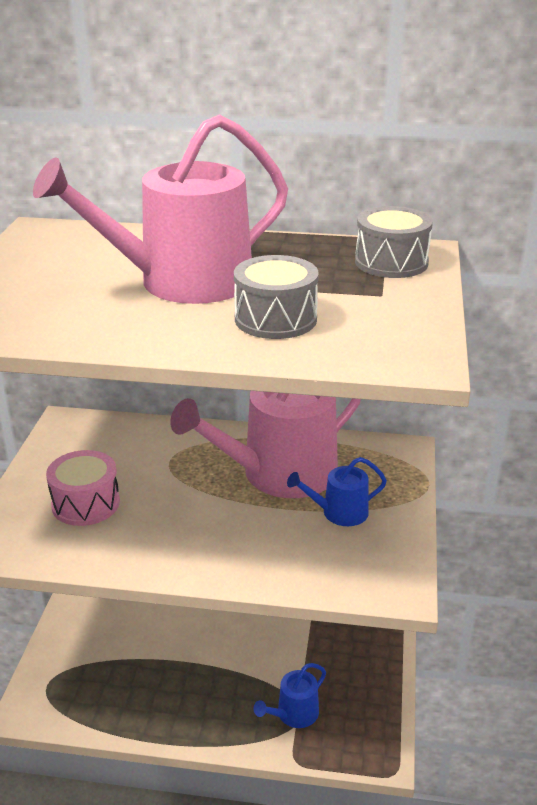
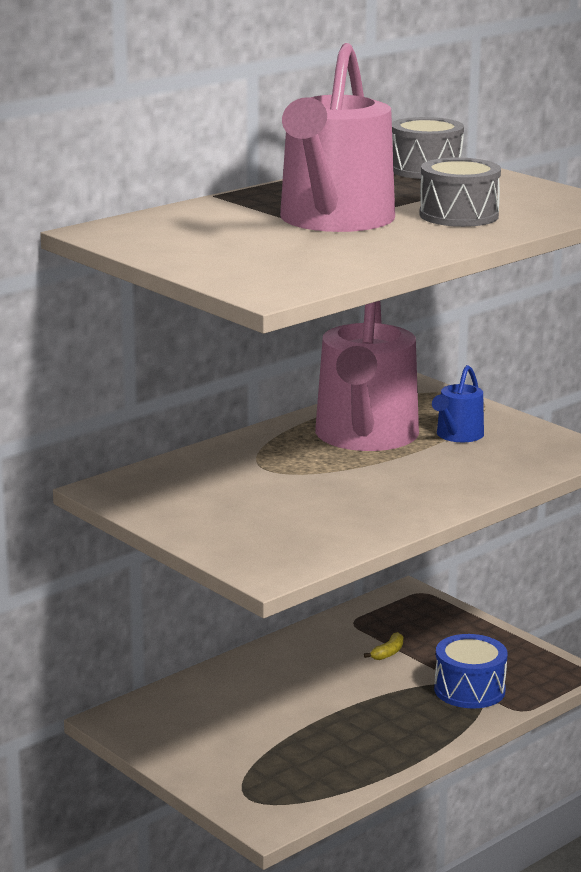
camera: 50 degrees left, 10 degrees down
(85, 503) = (269, 518): pink drum -> none
(293, 714) = (469, 690): blue watering can -> blue drum
(297, 642) = (388, 653): none -> yellow banana

